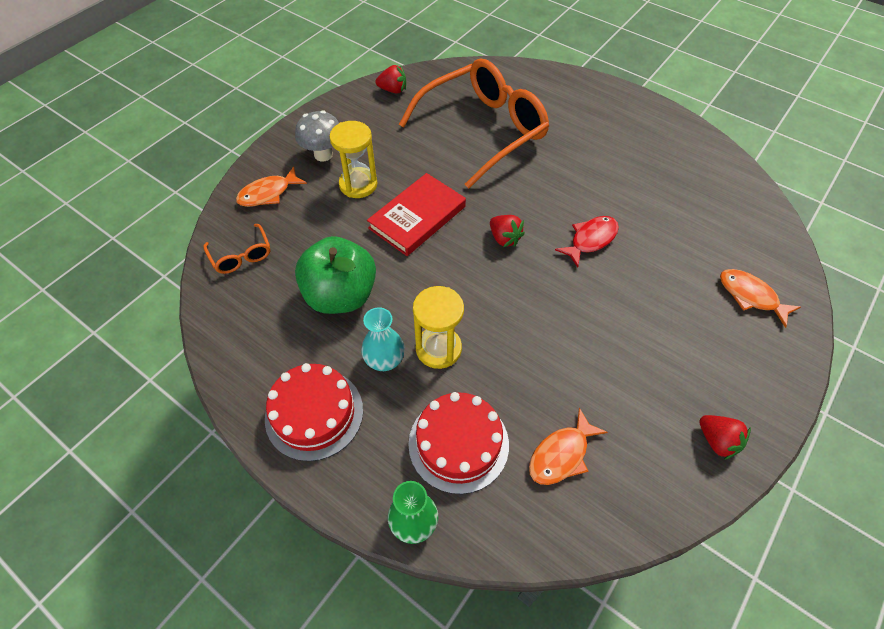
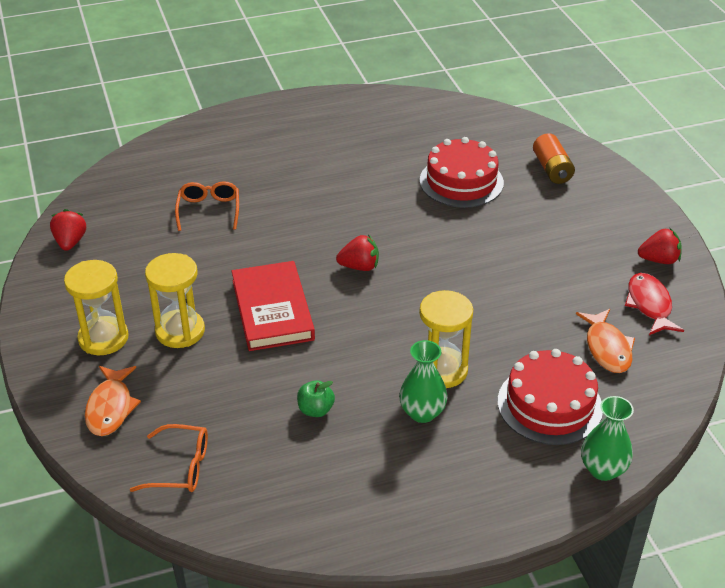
camera: 55 degrees left, 15 degrees down
(314, 413) = (439, 490): red cake -> red cake (461, 181)
(323, 155) = (103, 338): grey mushroom -> yellow hourglass
(341, 295) = (315, 410): green apple -> green apple, size x0.41
(384, 360) = (422, 412): turquoise vase -> green vase
(393, 90) = (70, 242): red strawberry -> red strawberry turned 45 degrees counterclockwise
(483, 130) = (209, 210): orange glasses -> orange glasses, size x0.42
(590, 240) = (414, 217): red fish -> red fish (649, 305)
(750, 296) = (552, 169): orange fish -> orange battery

